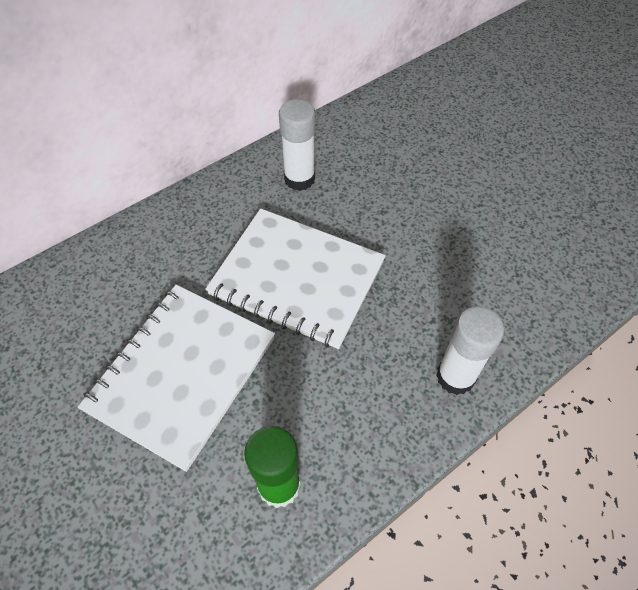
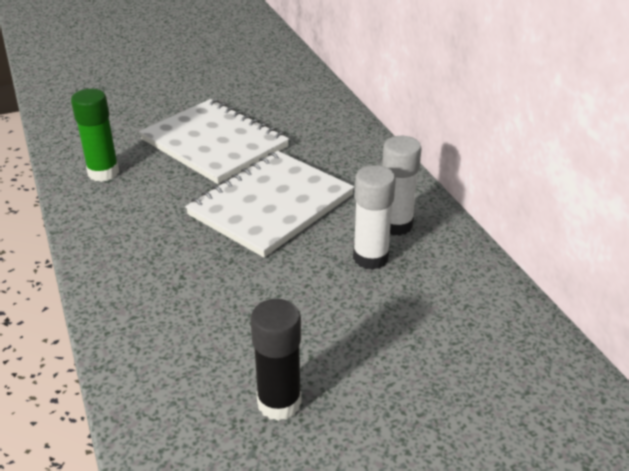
camera: 105 degrees right, 20 degrees down
(455, 377) = (118, 275): white glue stick -> white glue stick (370, 258)
(532, 212) = (279, 403): none -> black glue stick

